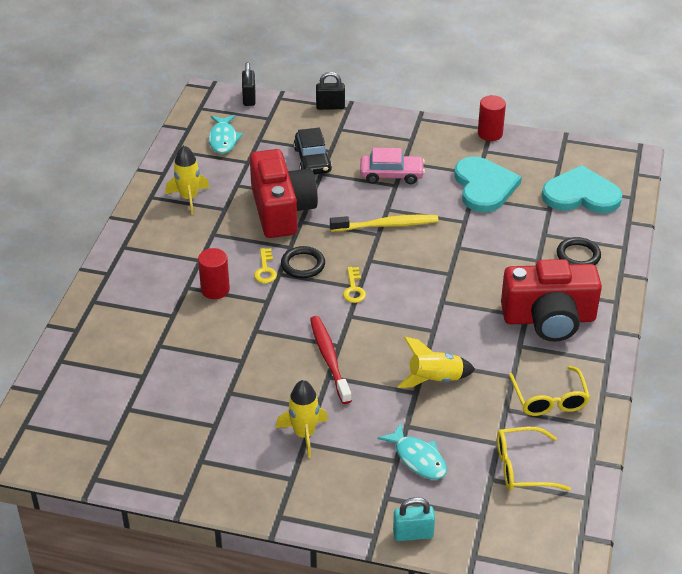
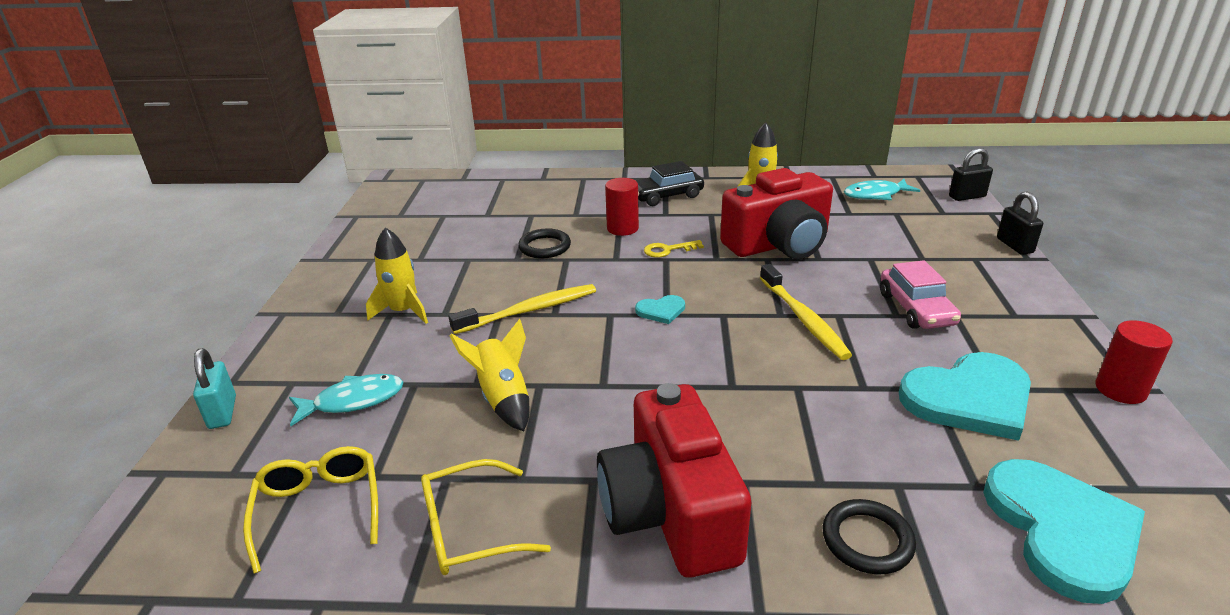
camera: 80 degrees right, 10 degrees down
(303, 265) = (688, 271): black ring -> black ring (545, 247)
(312, 160) = (890, 249): black car -> black car (666, 196)
(329, 359) = (529, 310): red toothbrush -> yellow toothbrush
(354, 289) = (661, 311): yellow key -> turquoise heart
(418, 458) = (353, 401): turquoise fish -> turquoise fish turned 150 degrees counterclockwise

